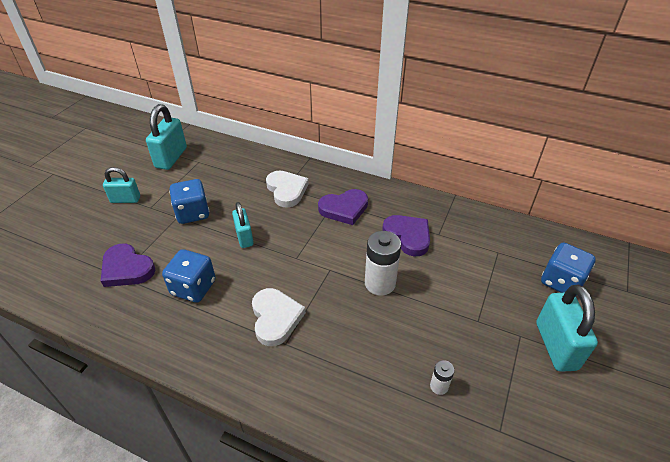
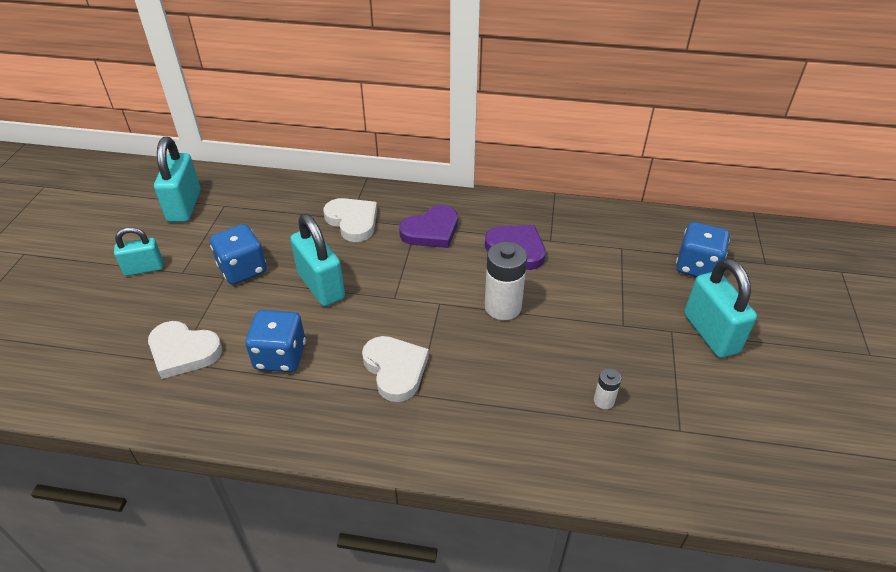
camera: 15 degrees left, 0 degrees up
(127, 269) = (183, 351): purple heart -> white heart
(244, 237) = (321, 286): turquoise padlock -> turquoise padlock, size x1.59

